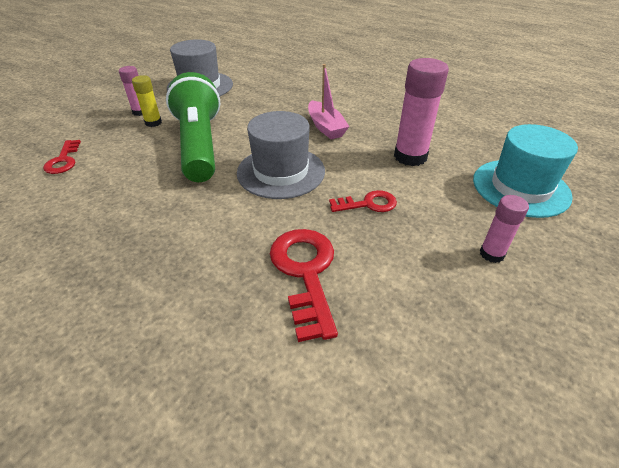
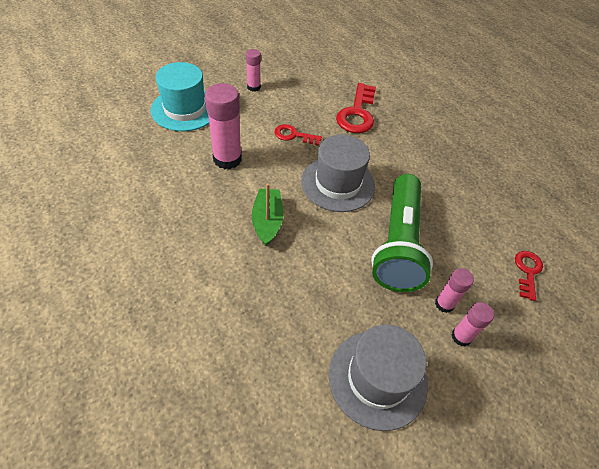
camera: 160 degrees left, 10 degrees up
(153, 123) = (444, 304): yellow glue stick -> pink glue stick
(325, 127) = (267, 221): pink boat -> green boat

